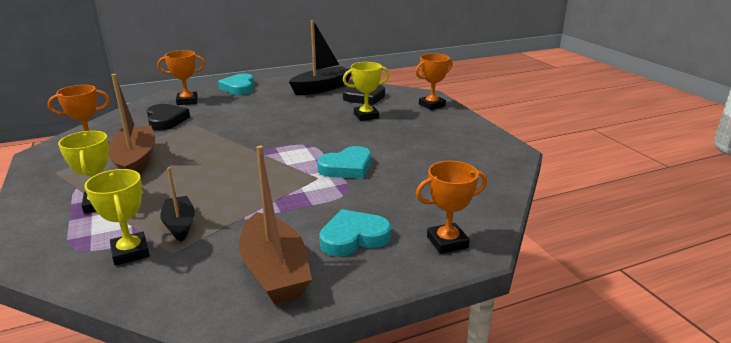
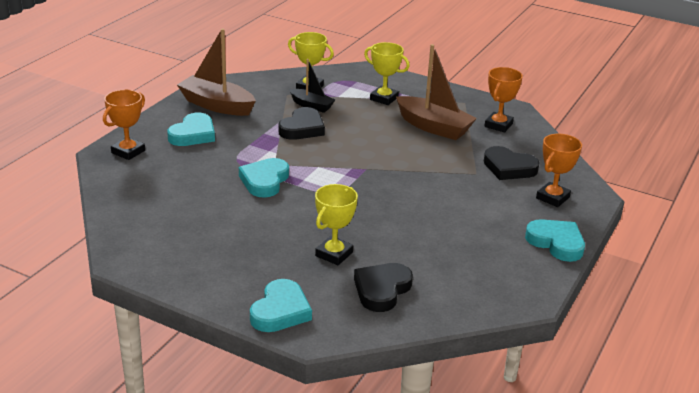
camera: 140 degrees right, 5 degrees up
(237, 201) = (302, 128): none -> black heart
(322, 88) = (464, 287): black boat -> none
(432, 105) = (280, 311): orange trophy -> turquoise heart

